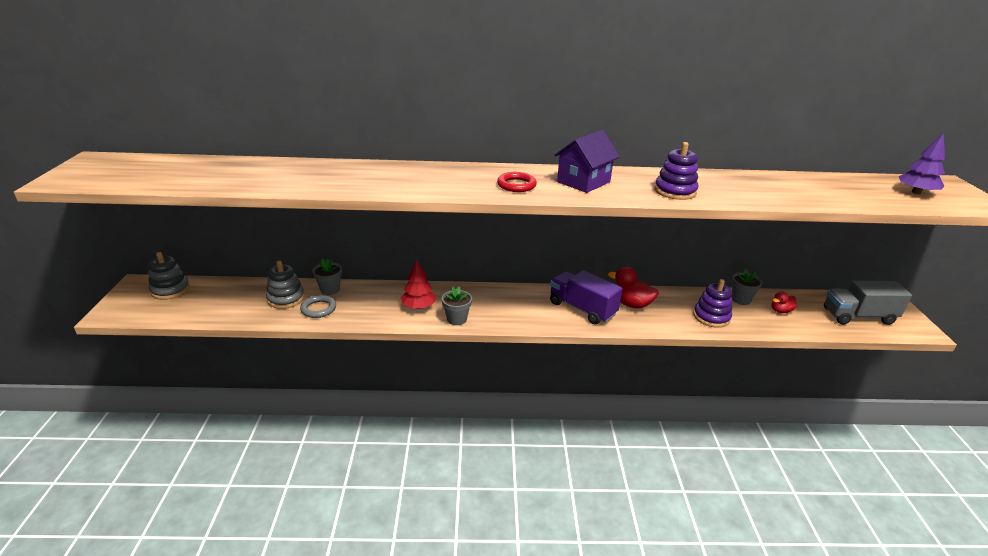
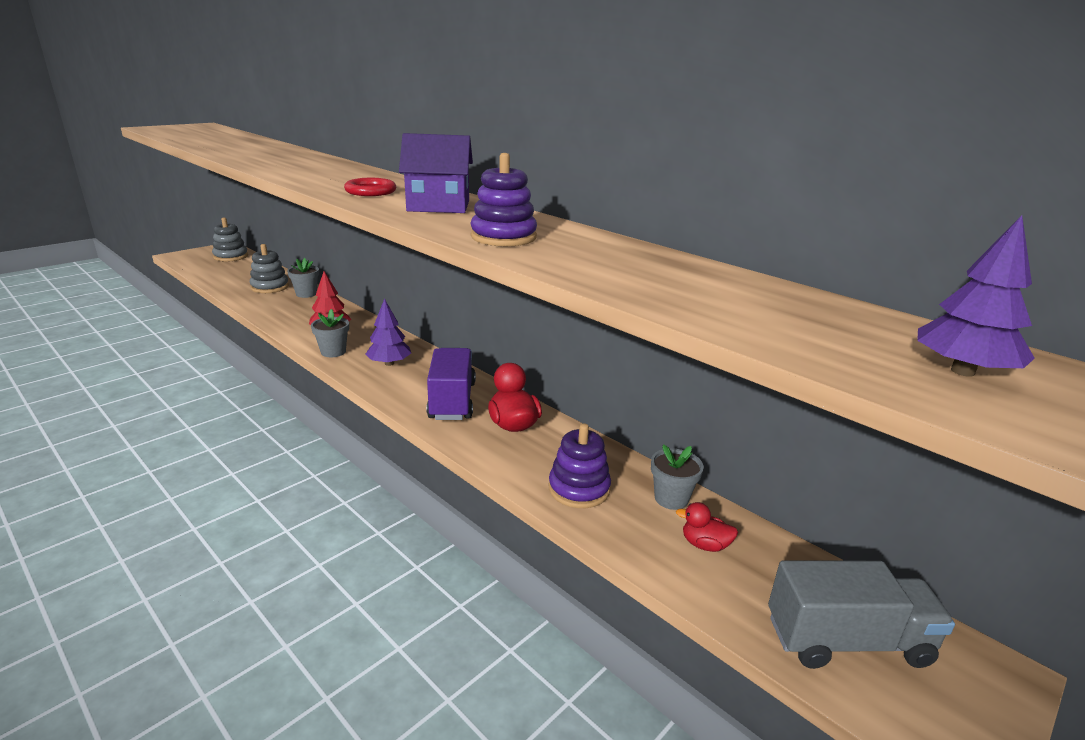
camera: 45 degrees right, 5 degrees down
(318, 309) = (271, 301): grey ring -> none
(504, 307) = (389, 363): none -> purple tree
(858, 316) = (847, 641): grey truck -> grey truck turned 135 degrees clockwise

